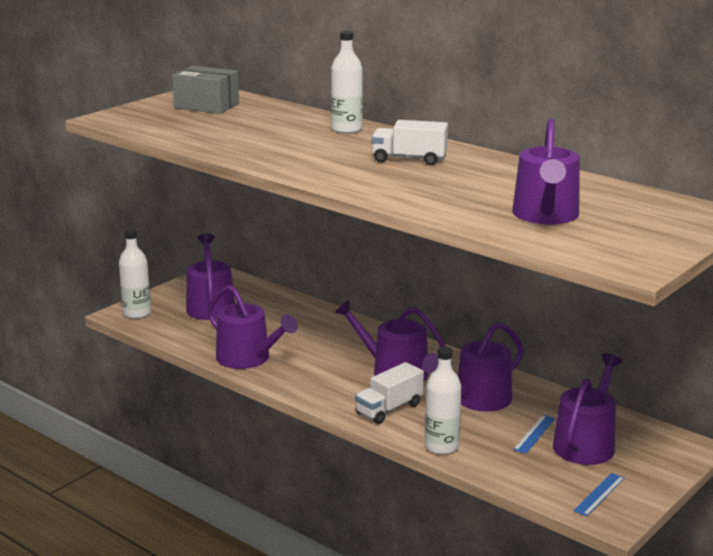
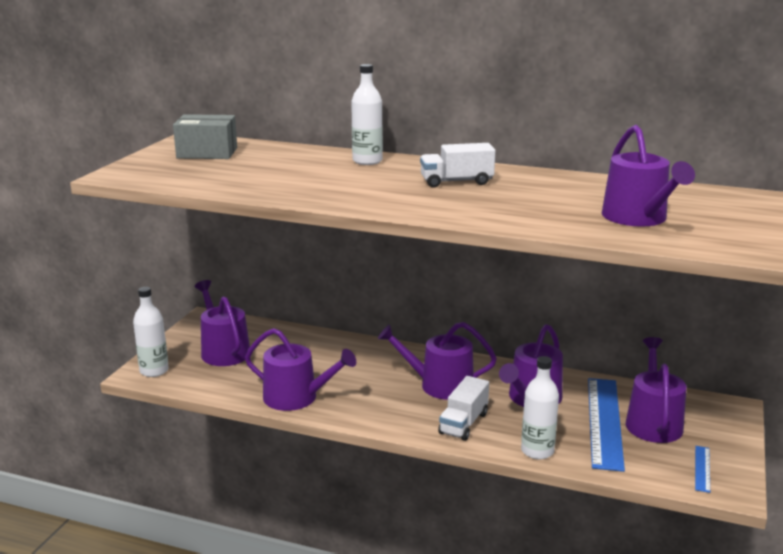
camera: 20 degrees left, 0 degrees up
(534, 434) = (604, 422): blue ruler -> blue ruler, size x2.30

